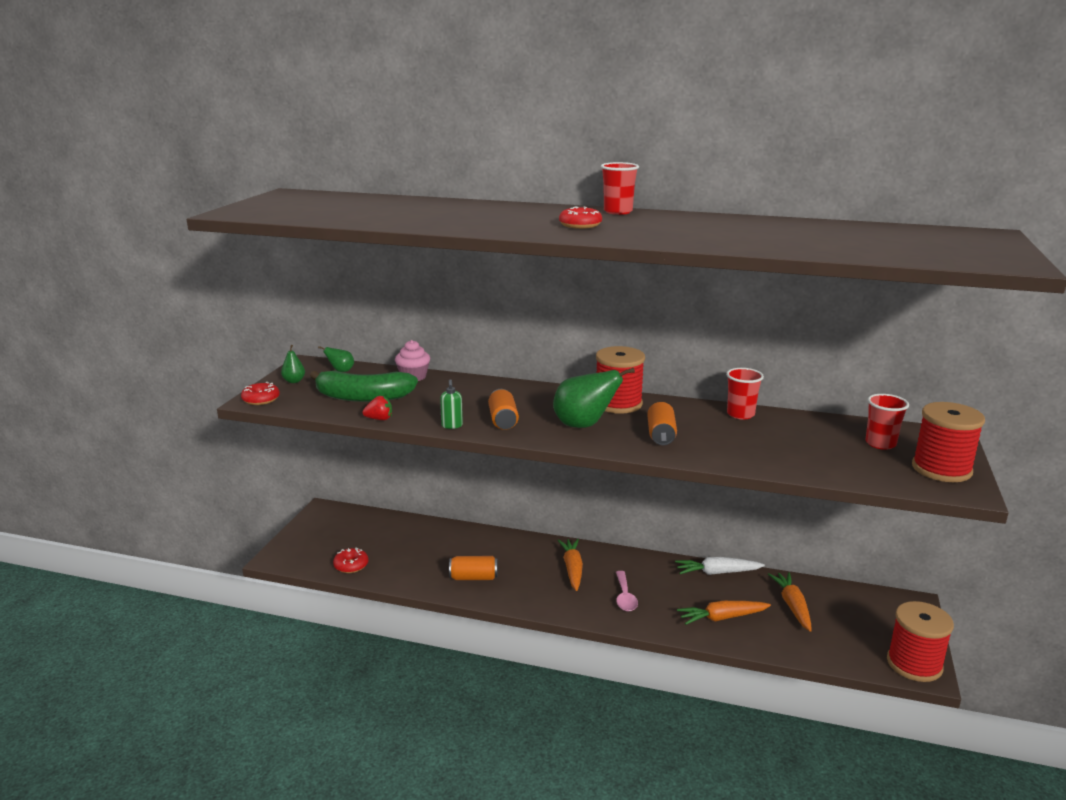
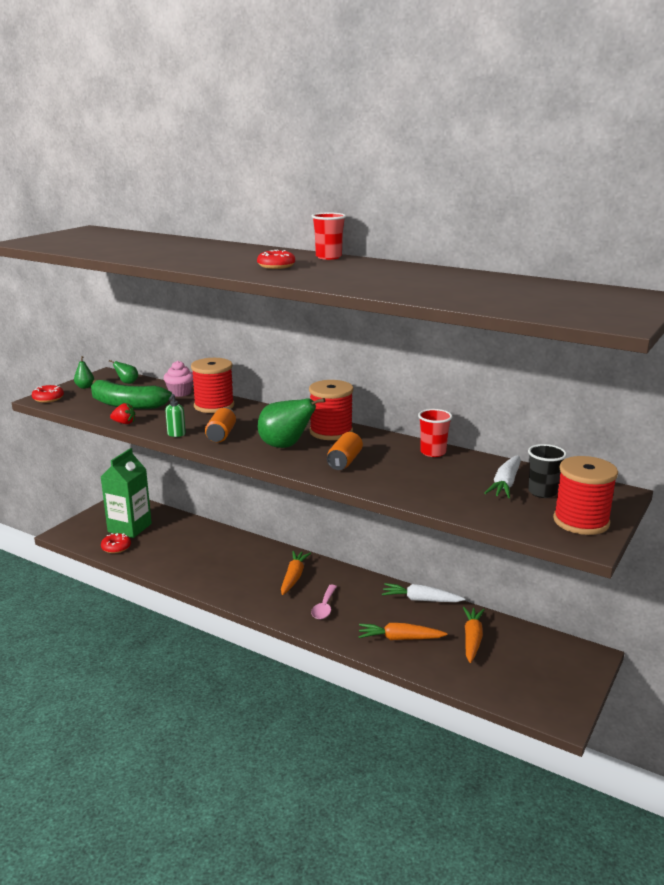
camera: 15 degrees right, 0 degrees up
(353, 540) = (129, 528): none -> green carton
(473, 577) = (207, 572): orange can -> none
(839, 439) = (505, 484): none -> white carrot
(880, 444) = (542, 492): red cup -> black cup
(914, 664) = (556, 709): red spool -> red spool (214, 406)

